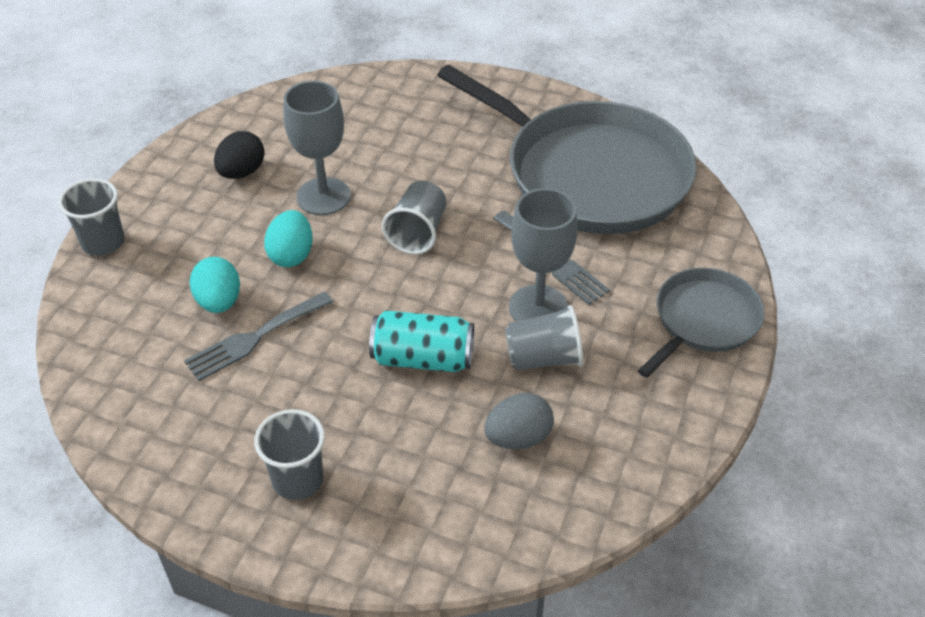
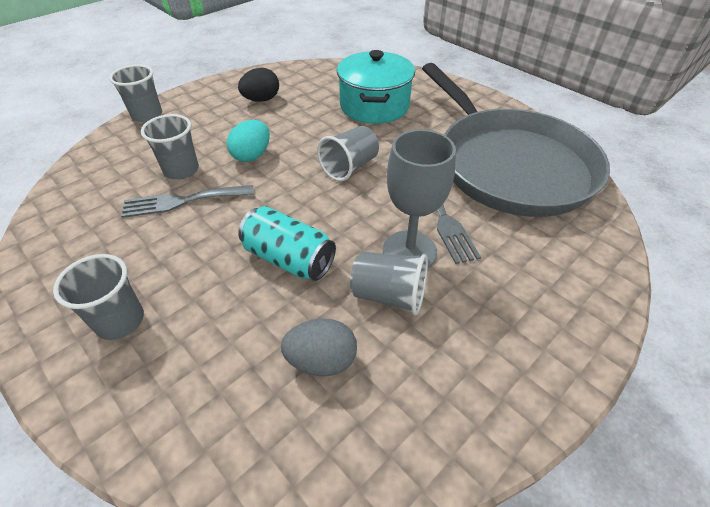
camera: 25 degrees right, 0 degrees up
(219, 302) = (181, 170): turquoise egg -> grey cup
(323, 196) = (301, 126): grey goblet -> none
(394, 139) = (374, 106): none -> turquoise pot
(703, 321) = (561, 316): grey pan -> none

